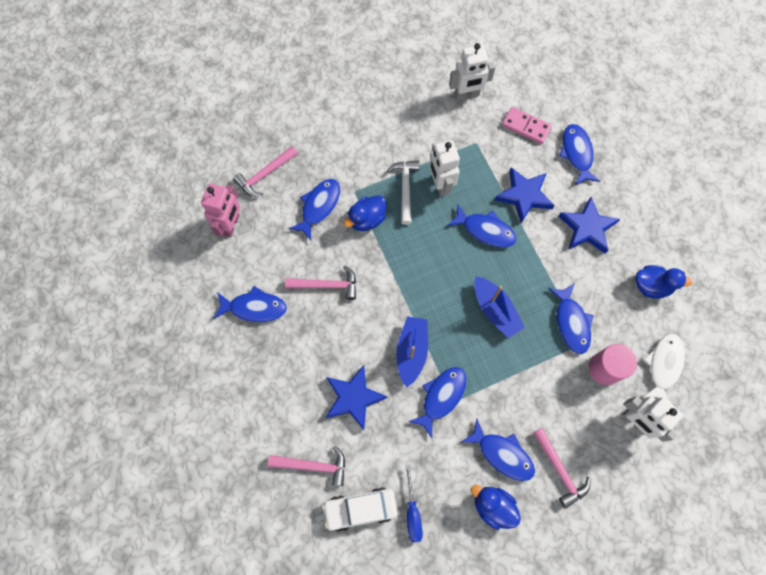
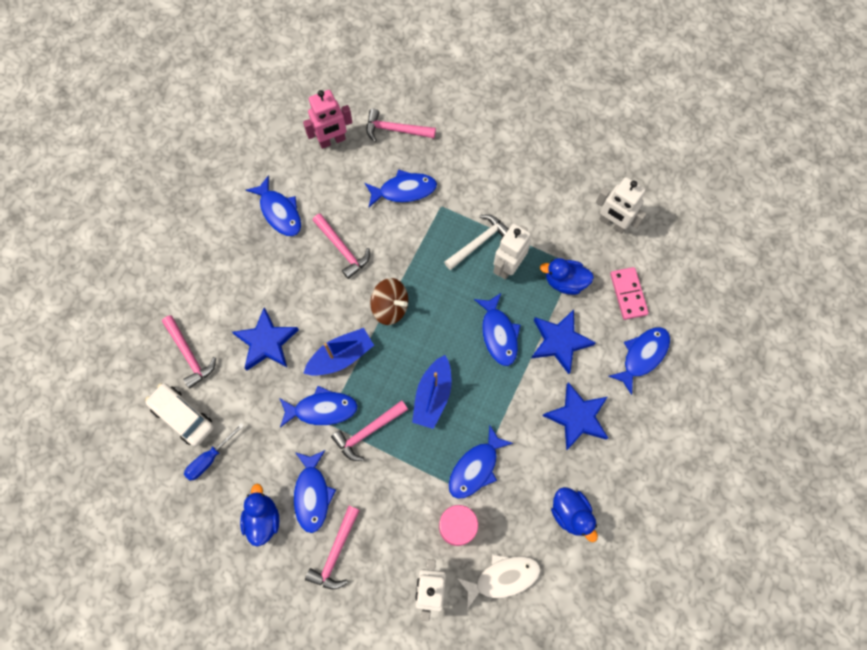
camera: 50 degrees right, 0 degrees up
(367, 219) = (425, 234): blue duck -> blue duck (565, 282)
(402, 287) = (390, 307): none -> brown spinning top
(486, 376) = (368, 431): none -> pink hammer

